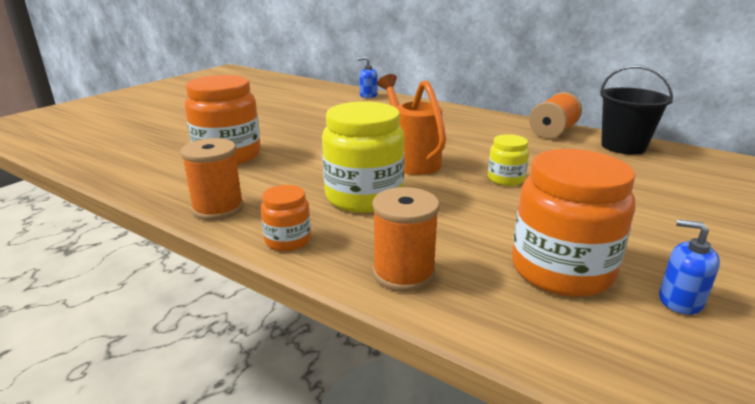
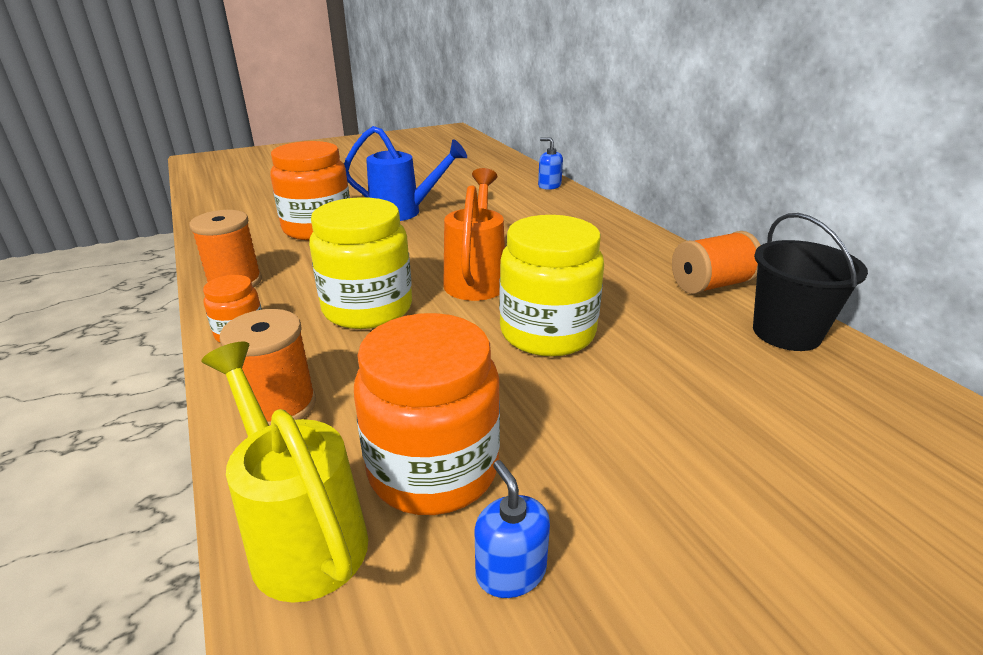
camera: 30 degrees right, 5 degrees up
(285, 131) = (404, 212): none -> blue watering can
(505, 179) = (547, 333): yellow jar -> yellow jar, size x1.97
(544, 334) = (301, 533): none -> yellow watering can

